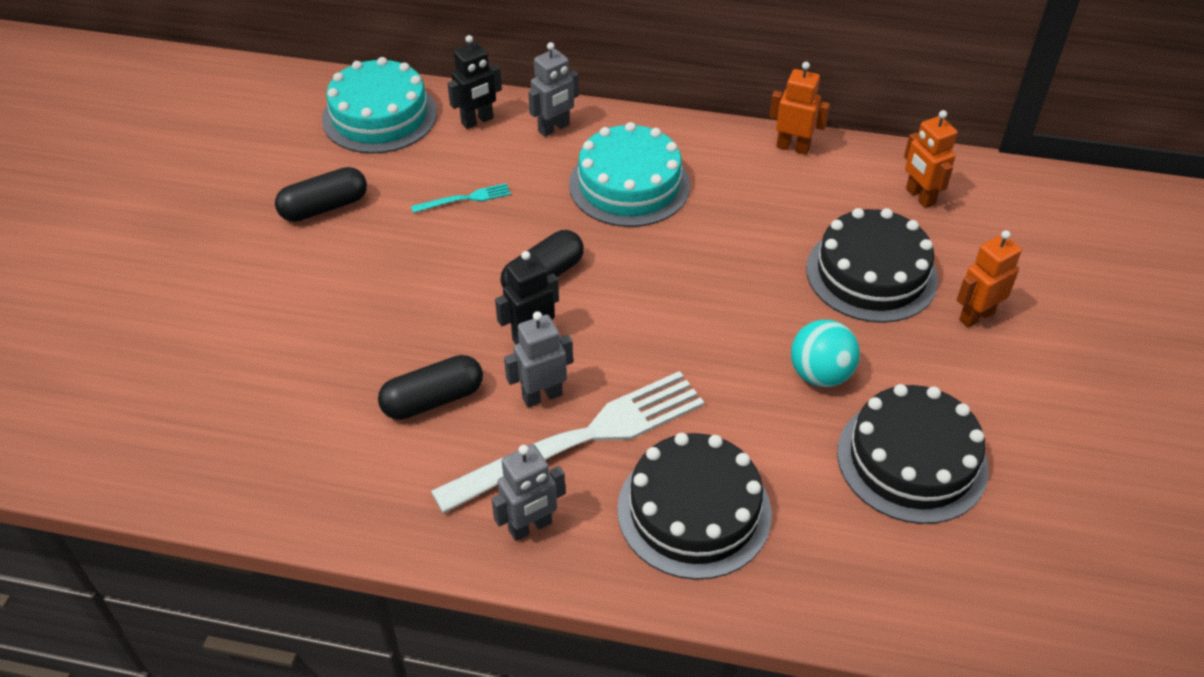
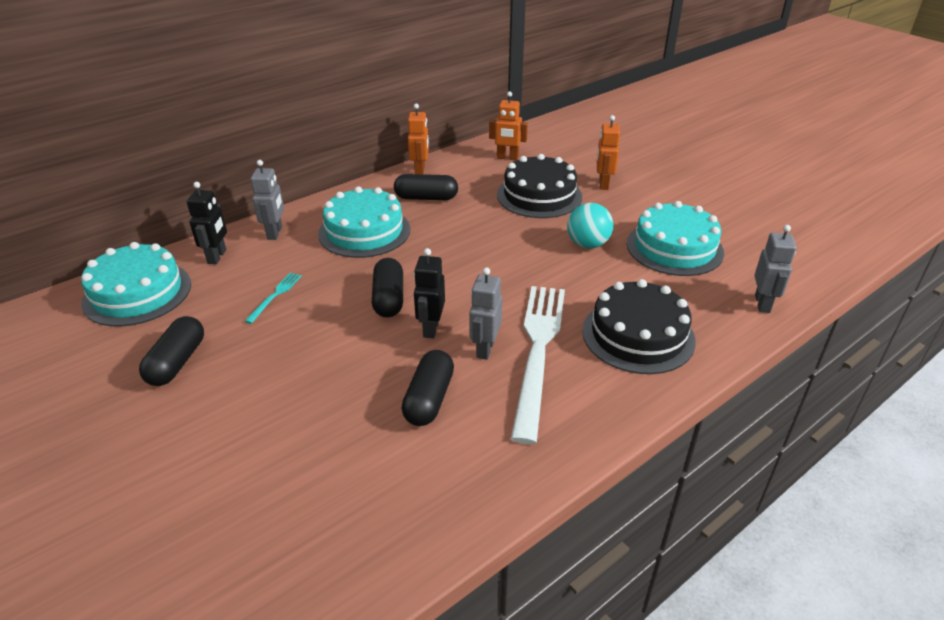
camera: 50 degrees left, 10 degrees down
(530, 527) = (585, 408): grey robot -> grey robot (762, 304)
(746, 187) = (426, 198): none -> black capsule
(793, 147) = (420, 171): orange robot -> orange robot turned 120 degrees clockwise
(912, 460) = (674, 248): black cake -> turquoise cake

